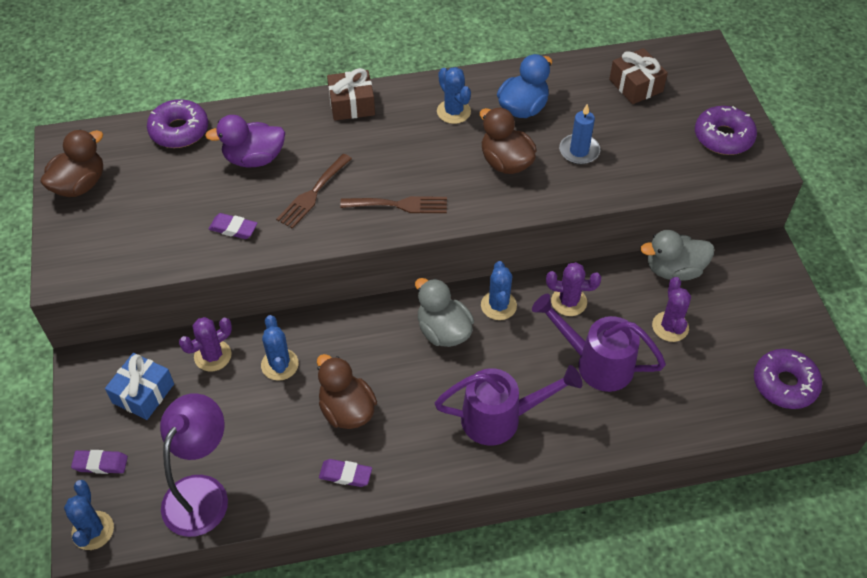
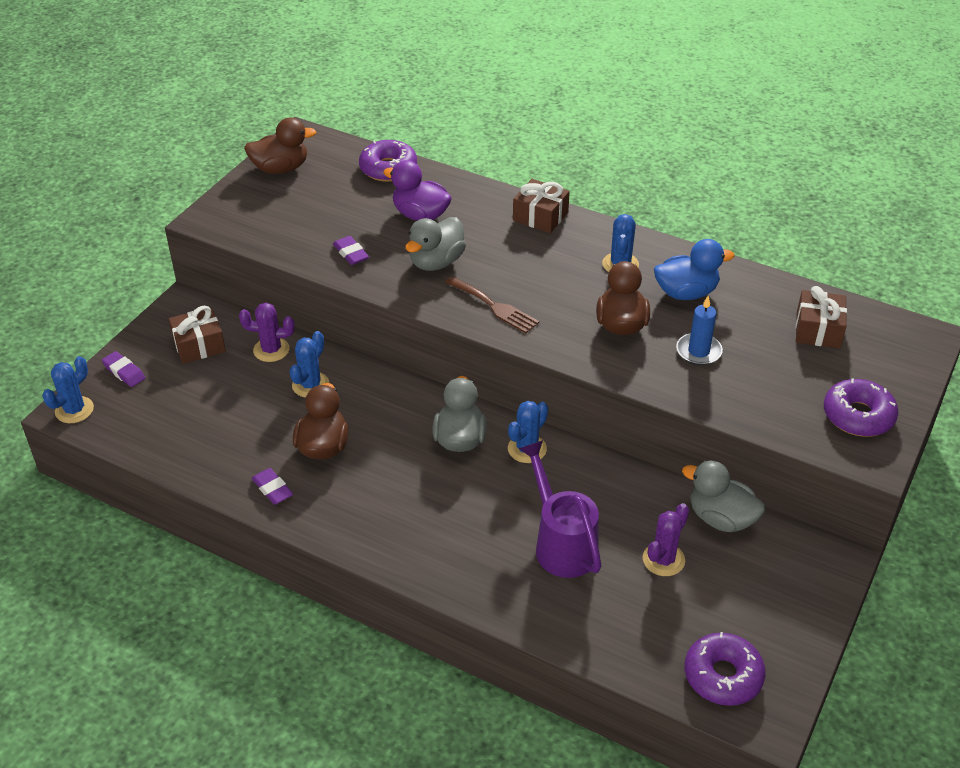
camera: 40 degrees right, 10 degrees down
(143, 393) = (199, 345): blue gift -> brown gift
(202, 492) = (165, 433): purple lamp -> none
(313, 194) = (436, 262): brown fork -> grey duck
(500, 418) = (433, 530): purple watering can -> none
(569, 301) = (592, 483): purple cactus -> none

